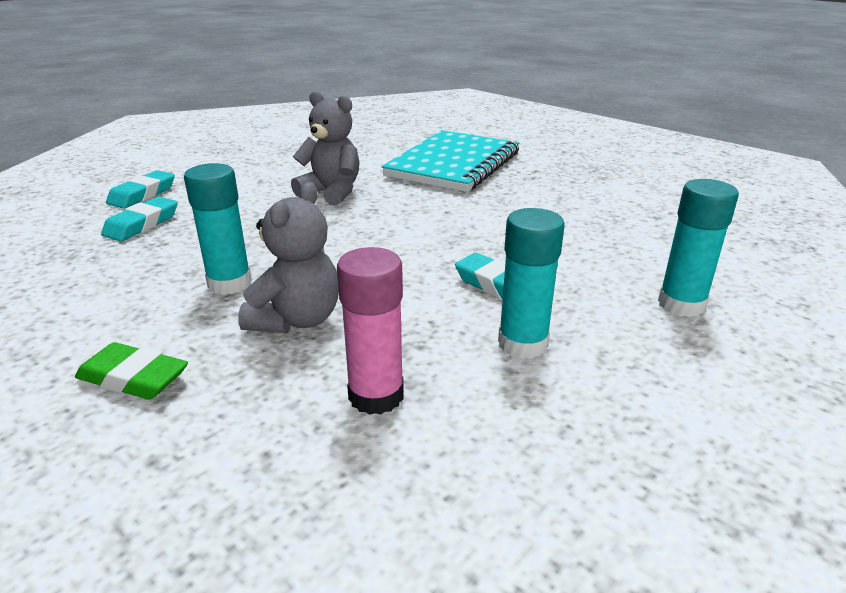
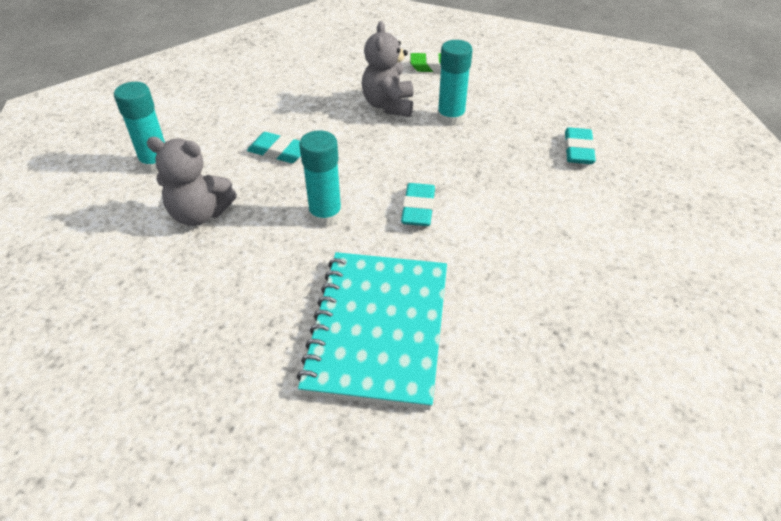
camera: 160 degrees right, 15 degrees up
(142, 194) = (635, 183): turquoise eraser -> turquoise eraser (418, 209)
(331, 192) = (474, 229): grey teddy bear -> grey teddy bear (200, 214)
(376, 395) = (322, 81): pink glue stick -> none
(522, 344) = (258, 118): turquoise glue stick -> turquoise glue stick (325, 215)

